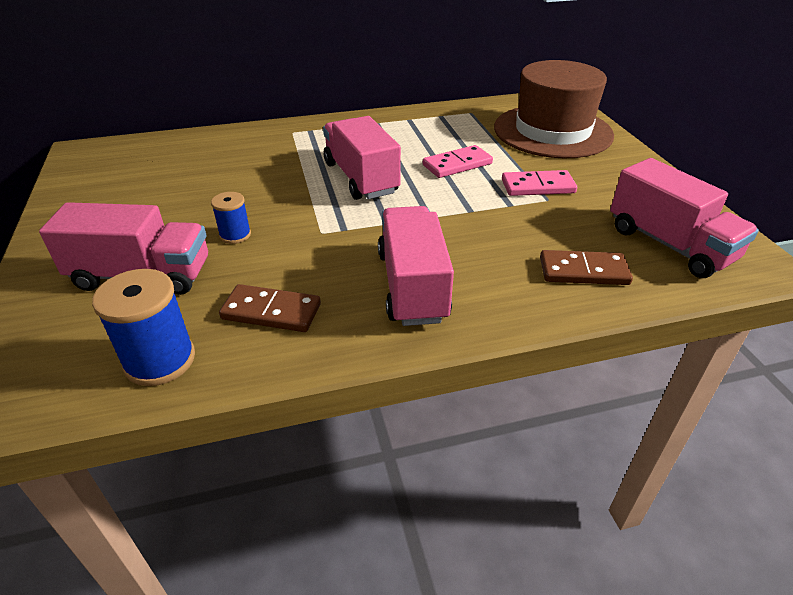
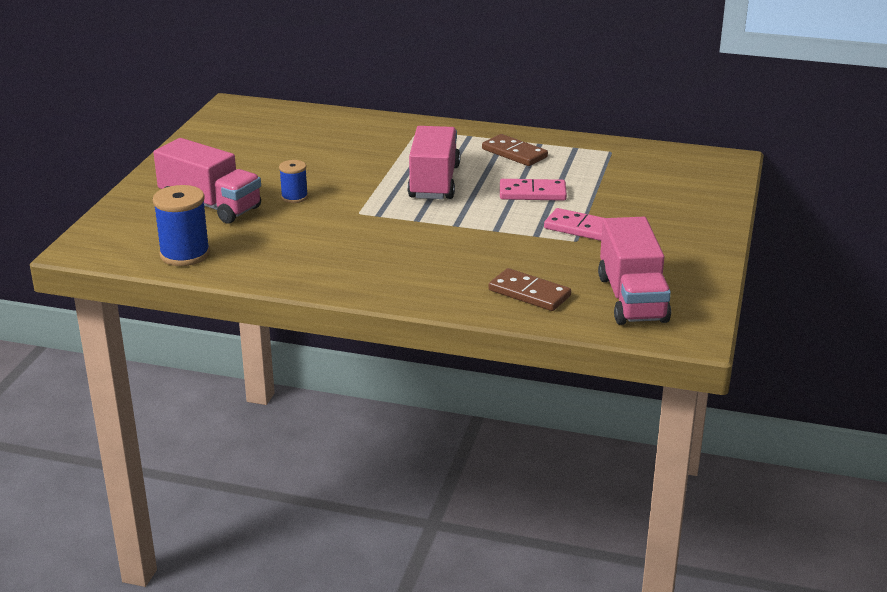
camera: 30 degrees right, 10 degrees down
(271, 312) = (274, 250): brown domino -> brown domino (514, 153)
(412, 286) = (386, 264): pink truck -> none
(552, 131) = (669, 188): brown hat -> none

